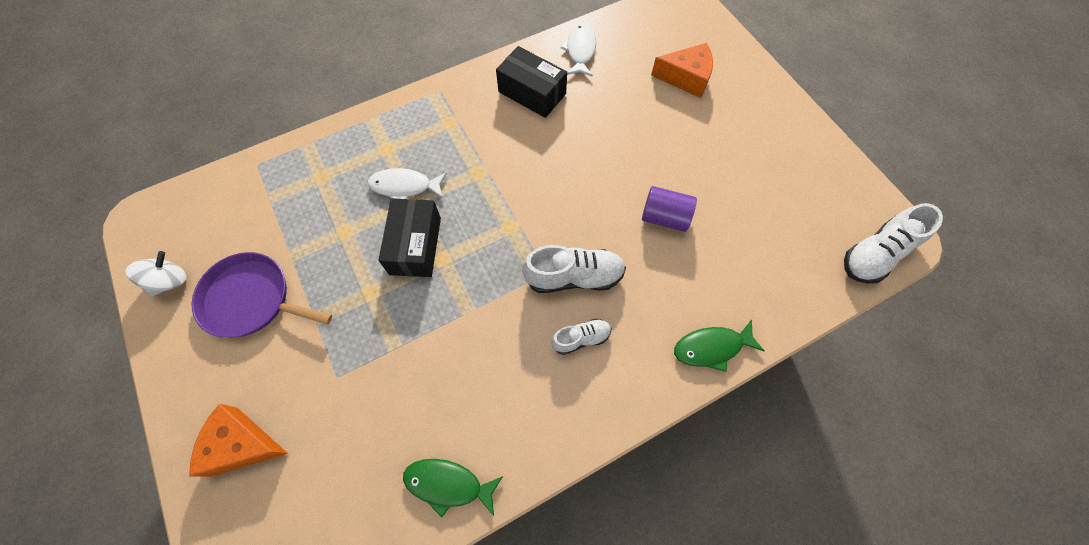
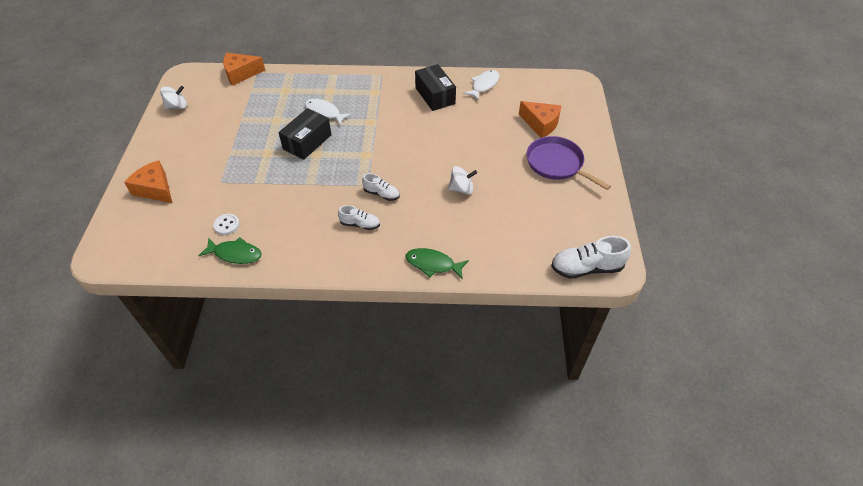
camera: 30 degrees right, 15 degrees down
(232, 178) = (241, 74): none -> orange cheese
(251, 299) = (208, 130): purple pan -> purple pan (557, 164)
(400, 444) = (226, 225): none -> white button
(448, 484) = (235, 254): green fish -> green fish turned 150 degrees clockwise
(574, 277) = (381, 194): white shoe -> white shoe, size x0.59
(664, 217) = (461, 189): purple cylinder -> white spinning top

